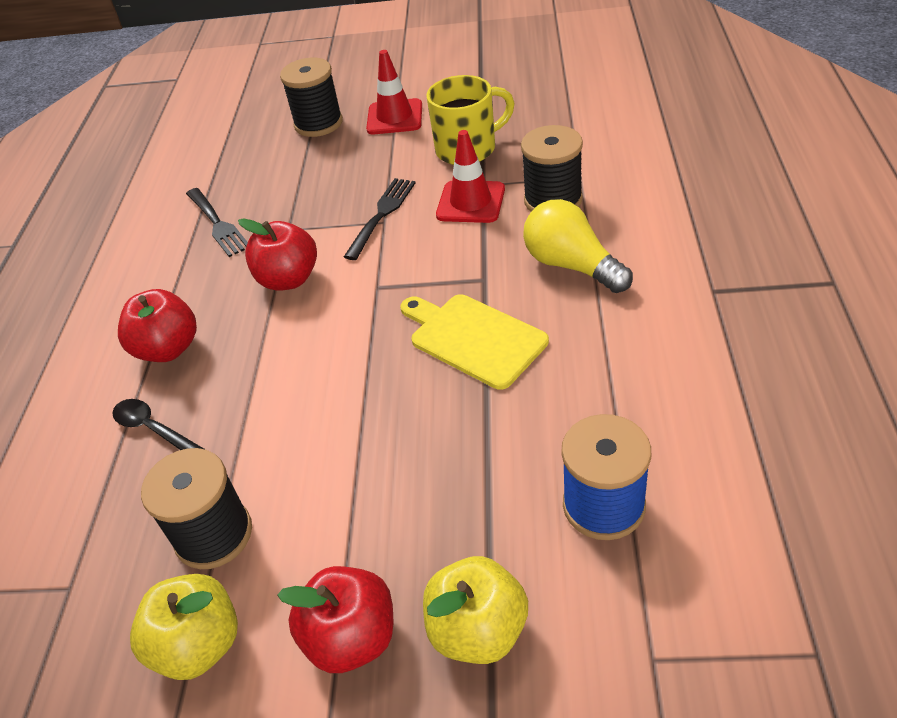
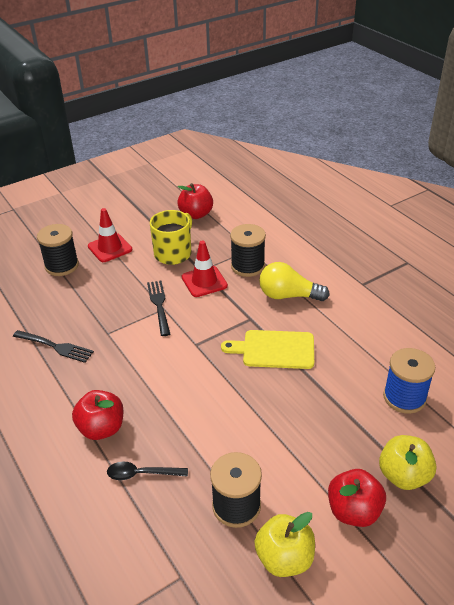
camera: 40 degrees left, 5 degrees down
(288, 279) = (138, 360): red apple -> red apple (196, 214)

